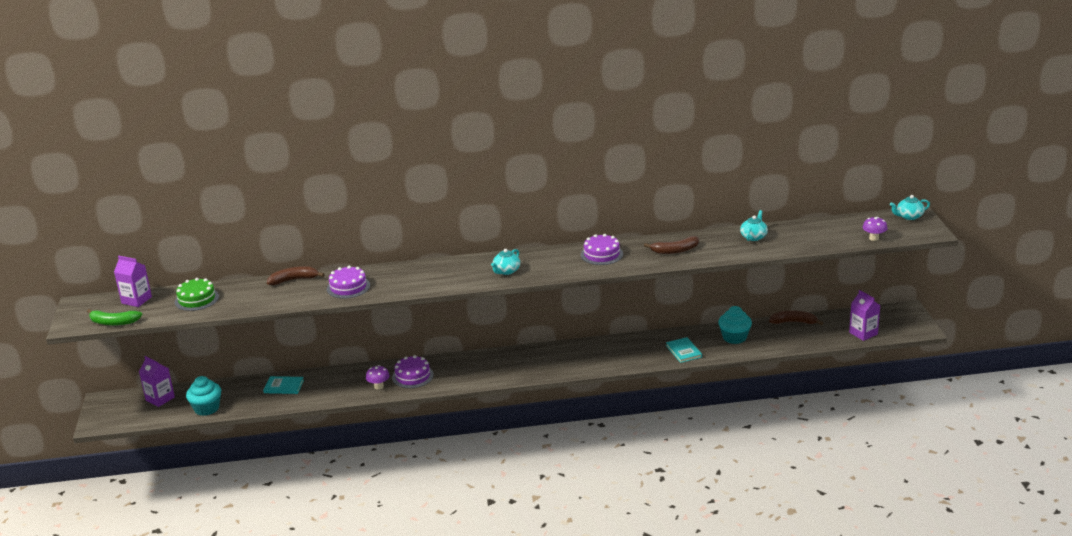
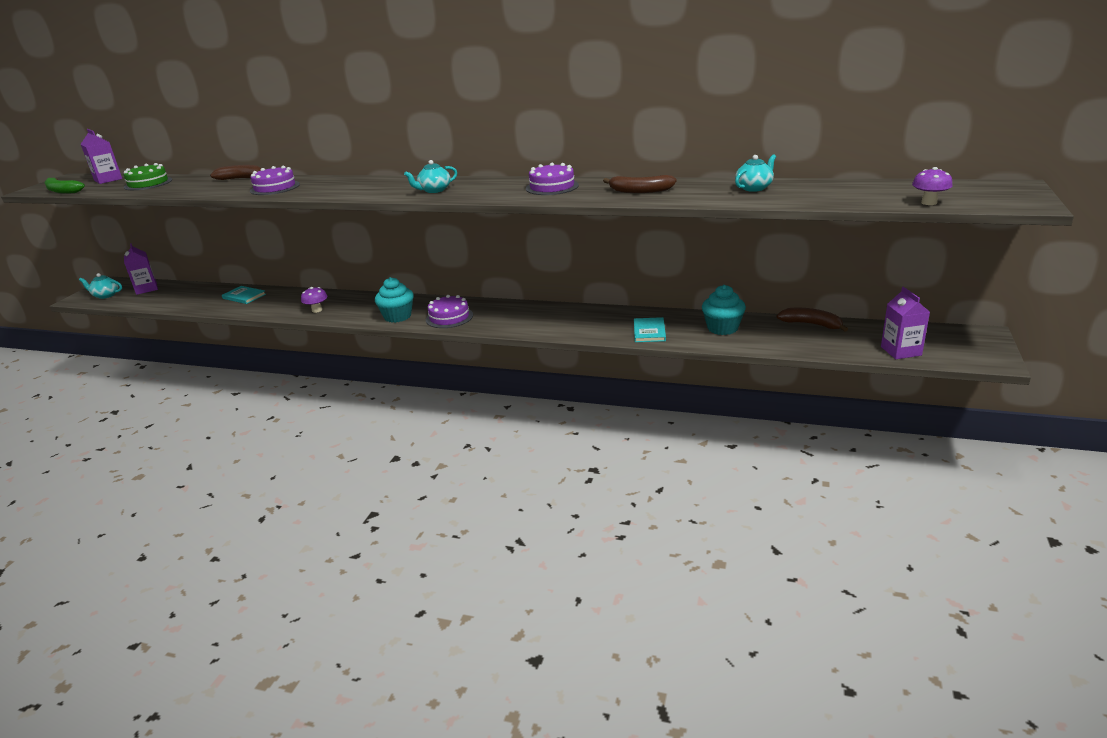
camera: 25 degrees right, 0 degrees up
(206, 408) = (166, 302): turquoise cupcake -> turquoise cupcake (397, 316)
(412, 376) = (356, 307): purple cake -> purple cake (449, 317)
(909, 216) = (1003, 187): turquoise teapot -> turquoise teapot (105, 295)

